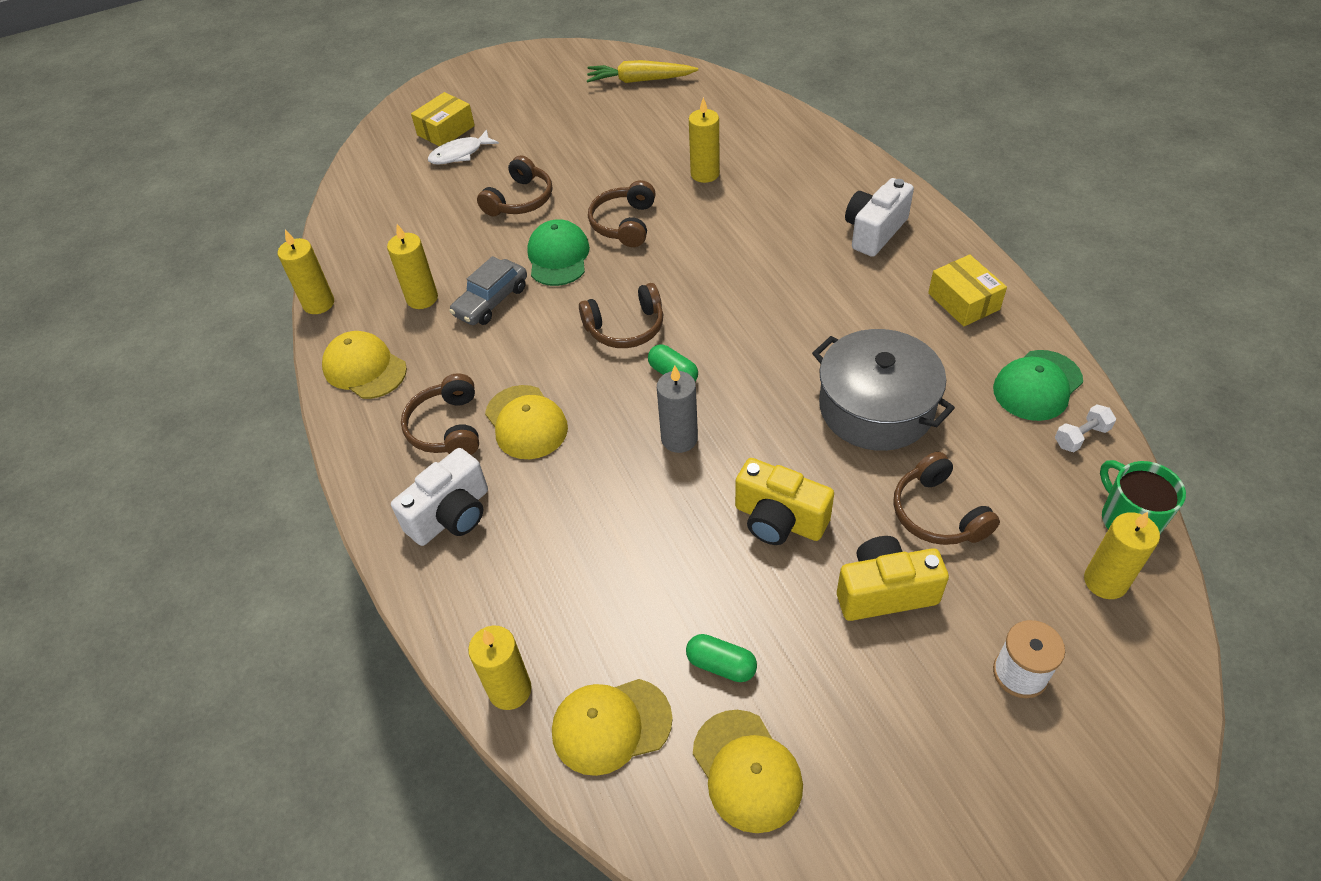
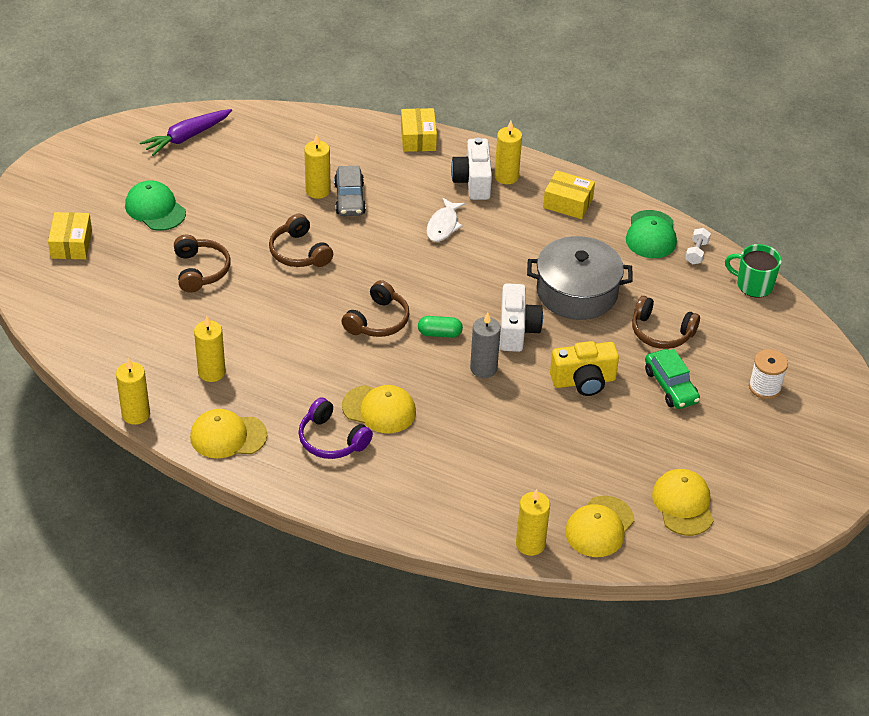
camera: 45 degrees left, 5 degrees down
(447, 428) = (331, 440): brown headphones -> purple headphones
(451, 515) = (394, 484): white camera -> white camera (517, 330)
(460, 154) = (108, 257): white fish -> white fish (443, 225)
(491, 301) = (265, 349): grey car -> grey car (349, 198)
(558, 257) = (278, 297): green cap -> green cap (155, 209)
(640, 80) = (187, 137): yellow carrot -> purple carrot
(721, 665) = (625, 467): green capsule -> none
(747, 770) = (683, 504): yellow cap -> yellow cap turned 120 degrees counterclockwise
(858, 165) = (418, 138): none -> yellow box
(884, 592) = (670, 386): yellow camera -> green car
(1105, 581) = (767, 322): yellow candle -> yellow candle (506, 176)

